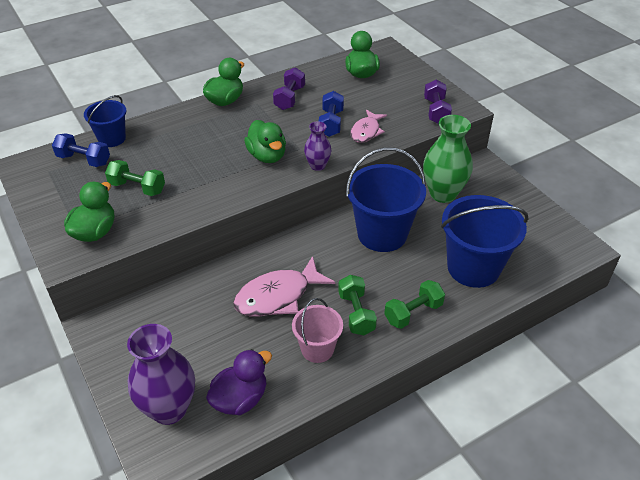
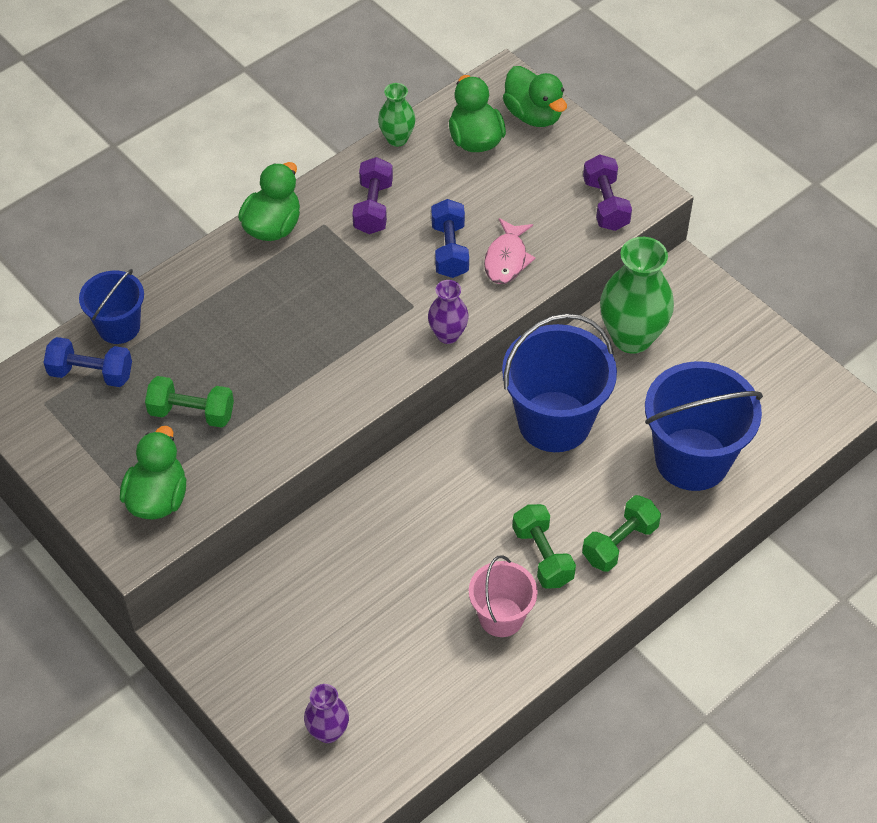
camera: 10 degrees left, 10 degrees up
(169, 409) = (328, 731): purple vase -> purple vase, size x0.53
(240, 399) = (417, 703): purple duck -> none
(267, 156) = (368, 327): green duck -> green duck (533, 115)
(278, 296) = (428, 546): pink fish -> none
(314, 68) = (397, 139): none -> green vase

